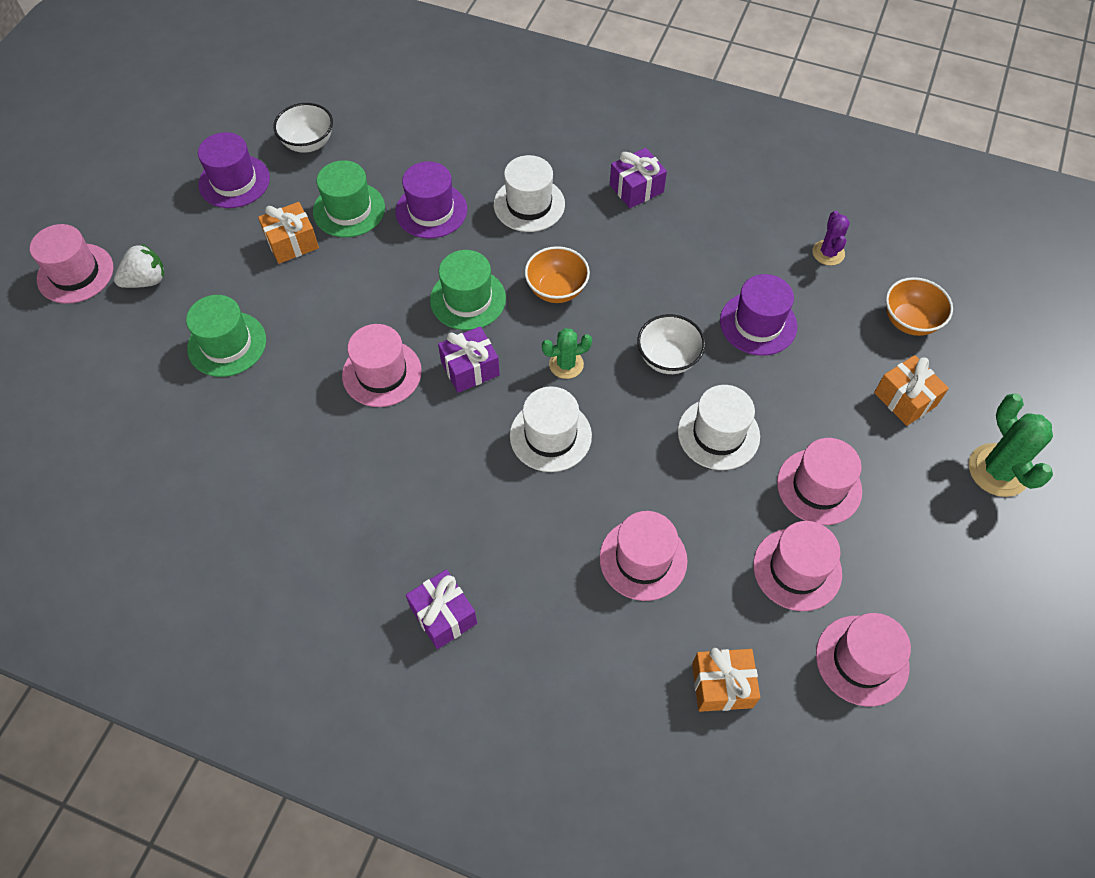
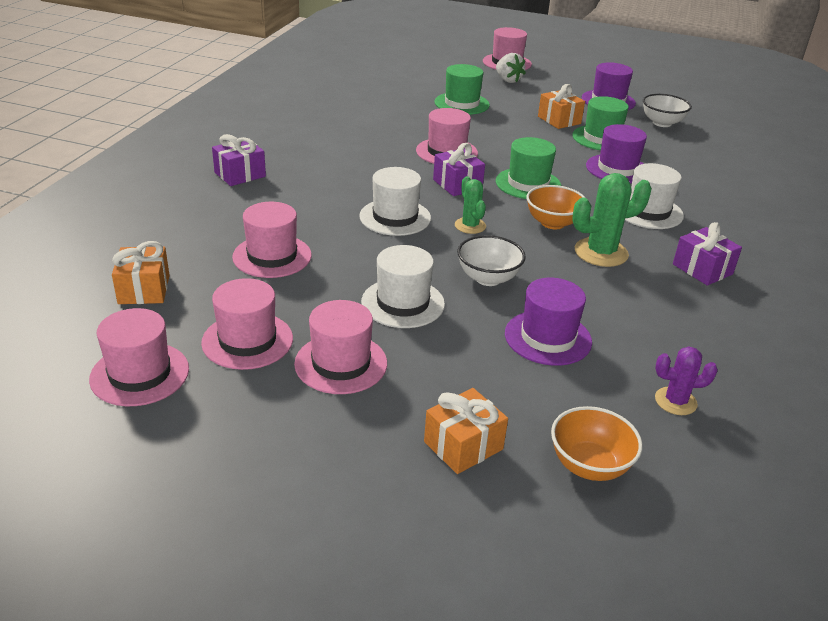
camera: 85 degrees right, 25 degrees down
(998, 470) = (361, 523): green cactus -> green cactus (601, 252)

